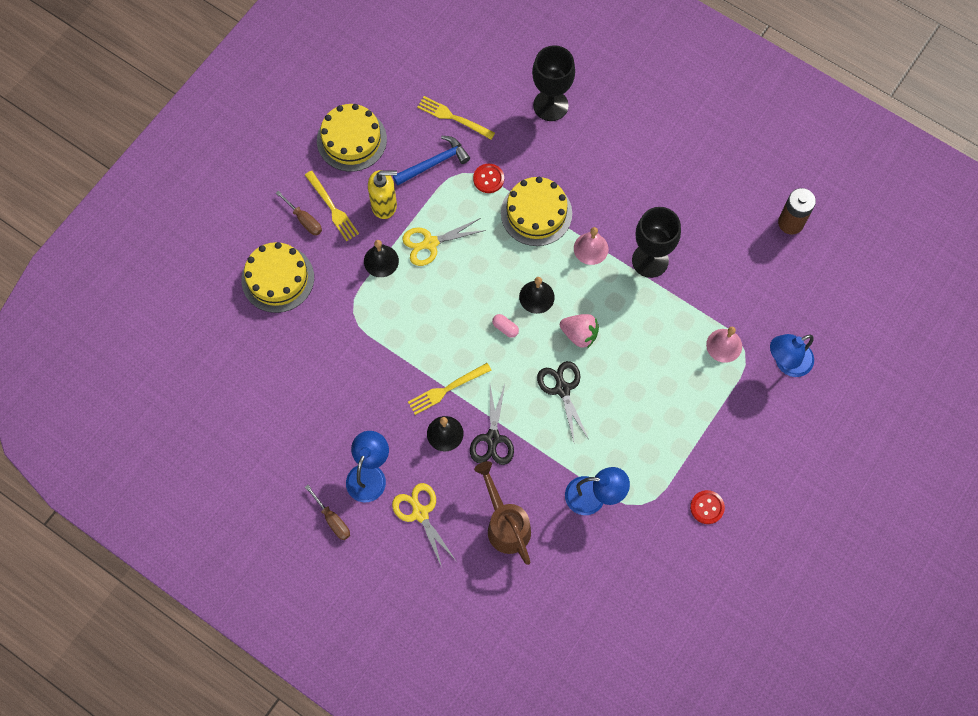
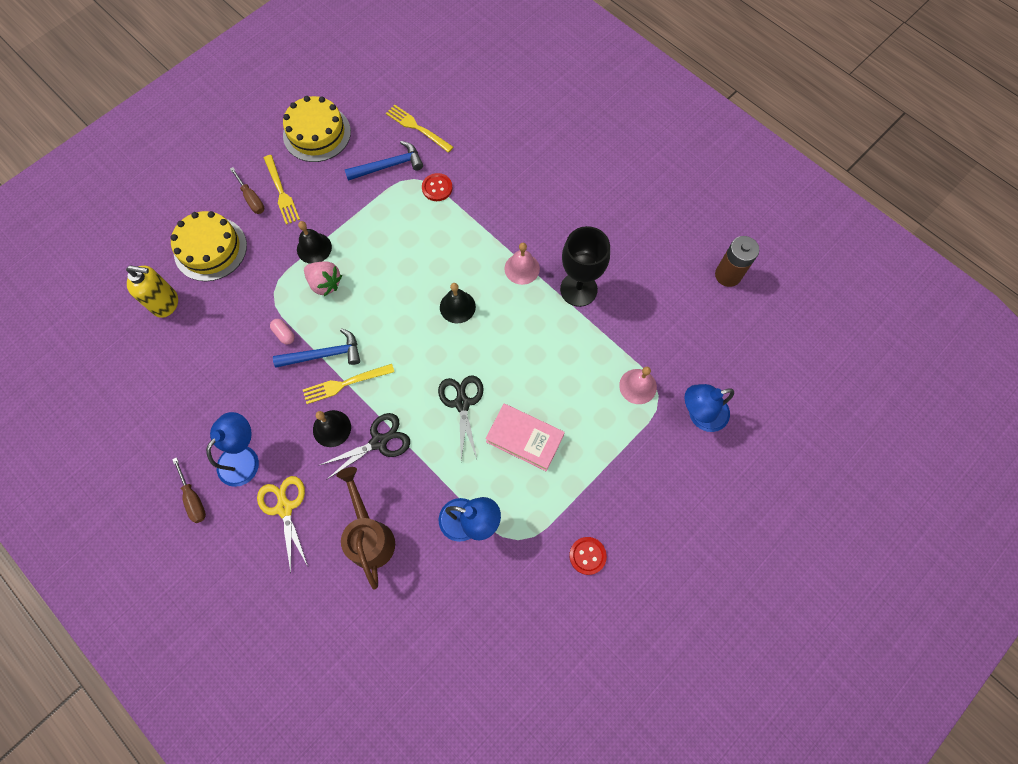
camera: 10 degrees right, 0 degrees up
(384, 205) = (331, 197): yellow soap dispenser -> yellow soap dispenser (166, 303)
(419, 365) = (324, 355): none -> blue hammer
(430, 243) = (366, 239): yellow scissors -> none
(492, 438) = (379, 442): black scissors -> black scissors turned 135 degrees counterclockwise
(505, 328) = (419, 332): pink capsule -> pink capsule (284, 334)
(536, 213) = (476, 226): yellow cake -> none
(550, 105) = (512, 130): black goblet -> none
(579, 334) = (492, 351): pink strawberry -> pink strawberry (325, 283)
(628, 412) = (524, 438): none -> pink book

